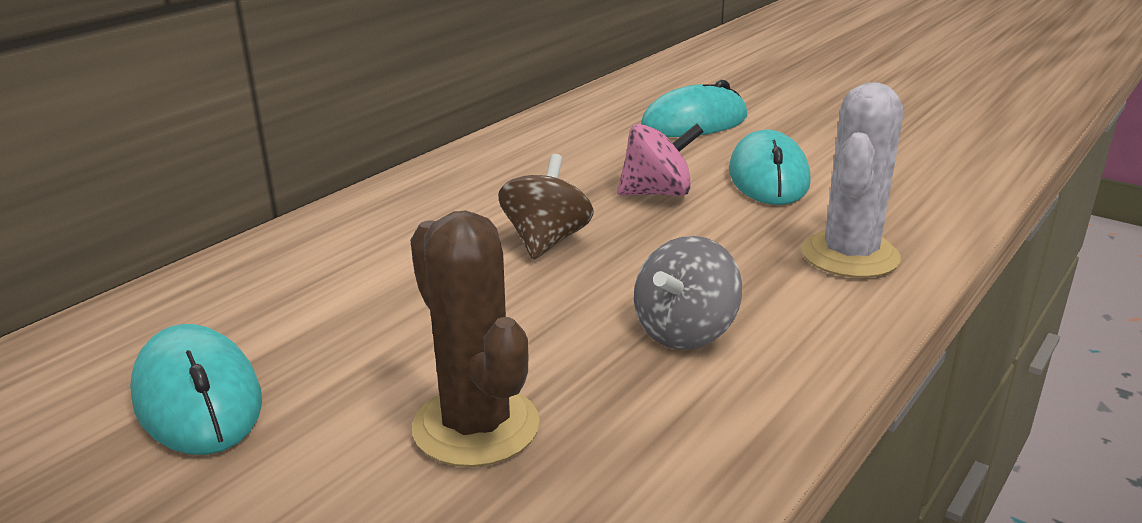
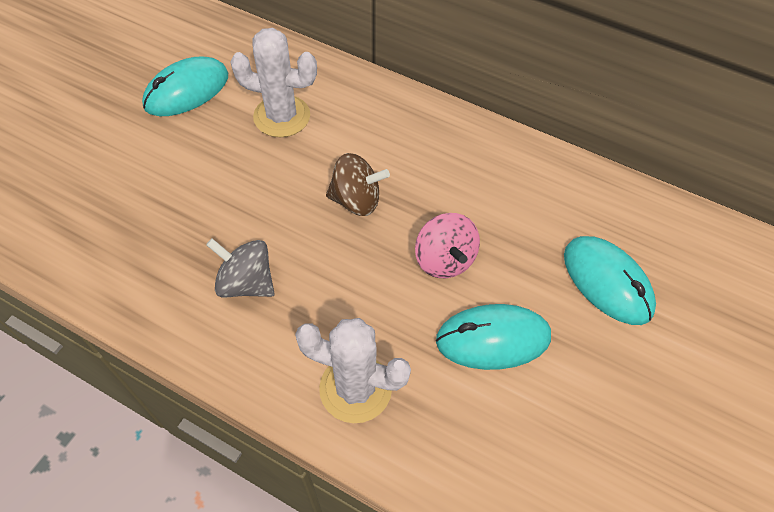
camera: 80 degrees right, 30 degrees up
(341, 294) = (282, 116): none -> white cactus
(476, 426) = (159, 197): brown cactus -> none

